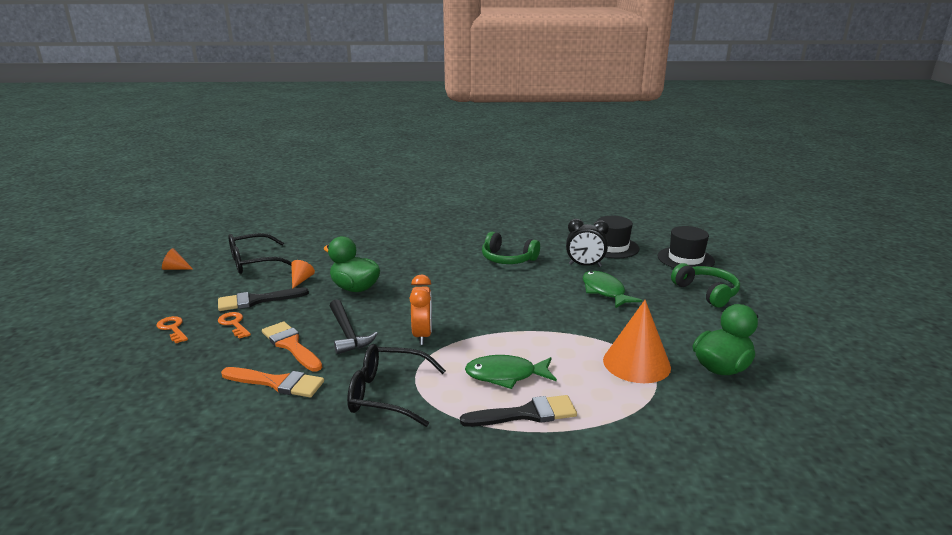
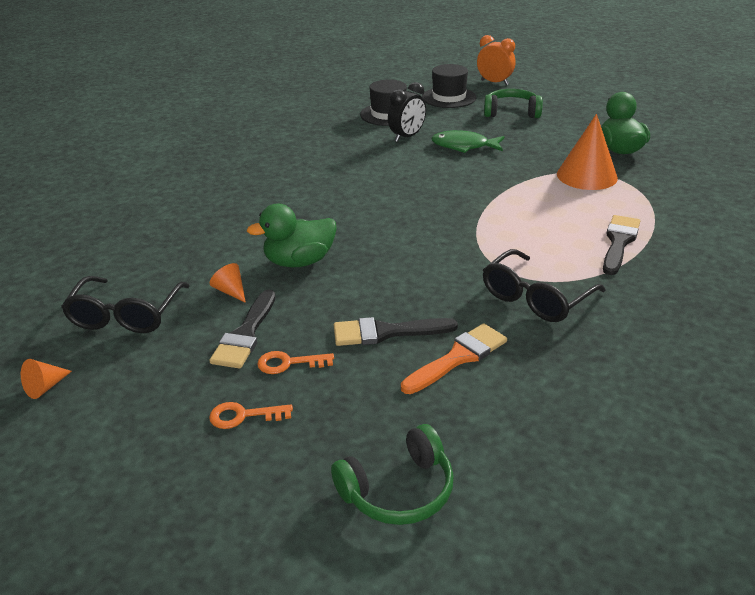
camera: 55 degrees left, 10 degrees up
(291, 345) = (386, 332): orange brush -> black brush
(347, 333) = (397, 291): black hammer -> none
(422, 335) = (448, 251): orange clock -> orange clock (494, 82)
(506, 375) = (556, 232): green fish -> none
(507, 259) = (346, 164): green headphones -> green headphones (398, 491)

